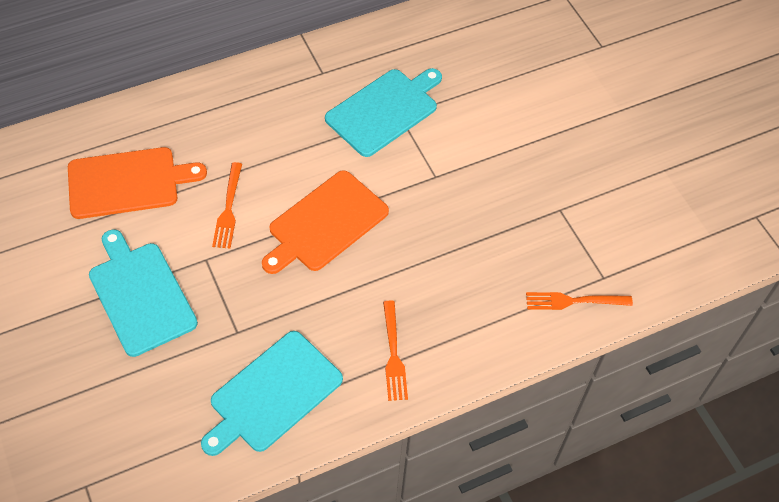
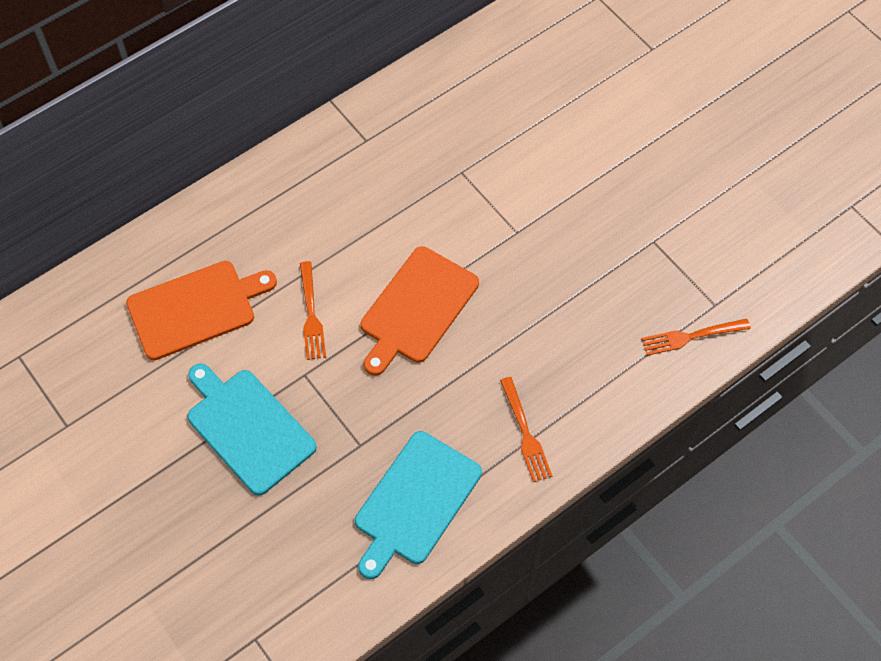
camera: 10 degrees left, 5 degrees up
(385, 110) = (444, 169): turquoise cutting board -> none

